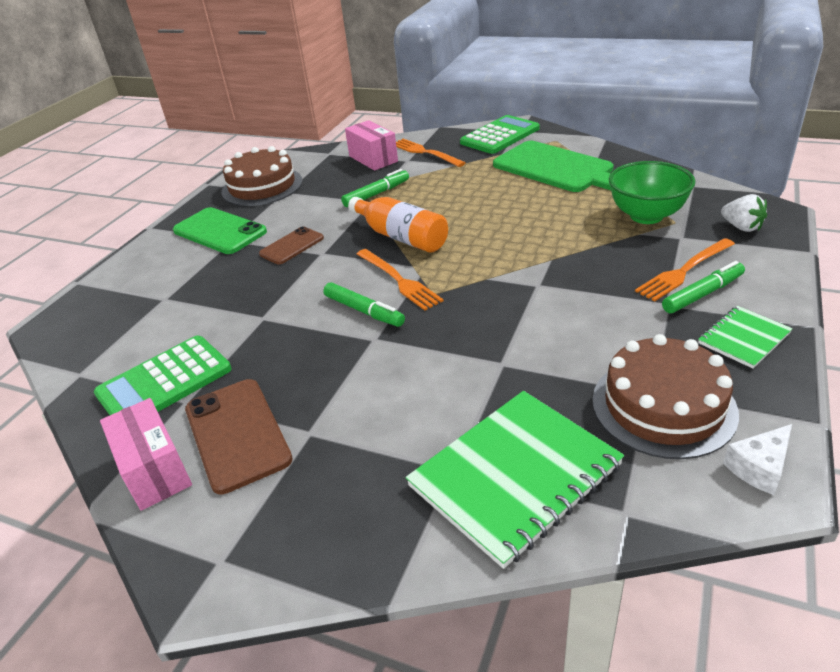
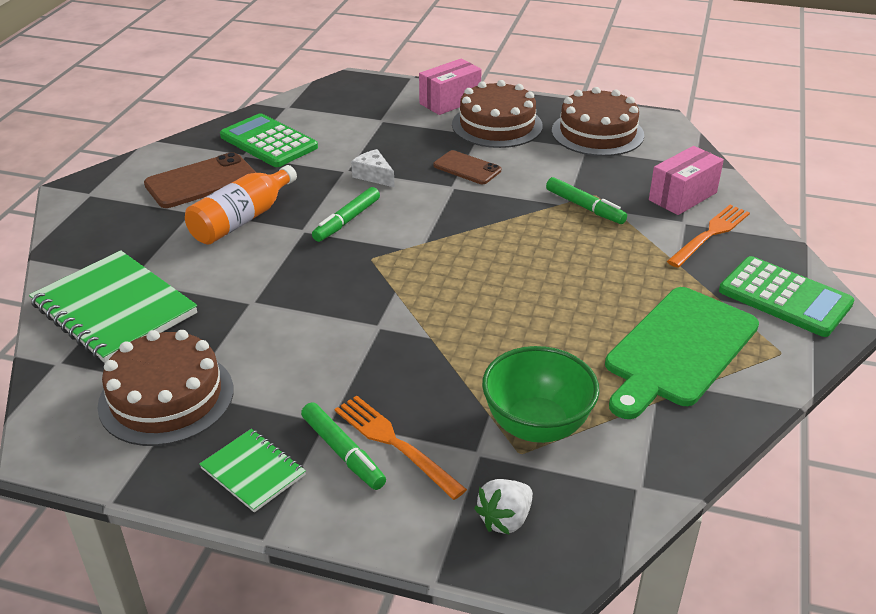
camera: 80 degrees right, 0 degrees up
(154, 470) = (176, 156): pink box -> pink box (450, 101)
(219, 231) = (497, 125): green phone -> brown cake
(400, 281) = (396, 237): orange fork -> none
(401, 237) = (484, 231): orange bottle -> orange bottle (242, 219)
(759, 467) = (73, 446): white cheese -> white cheese (374, 176)

